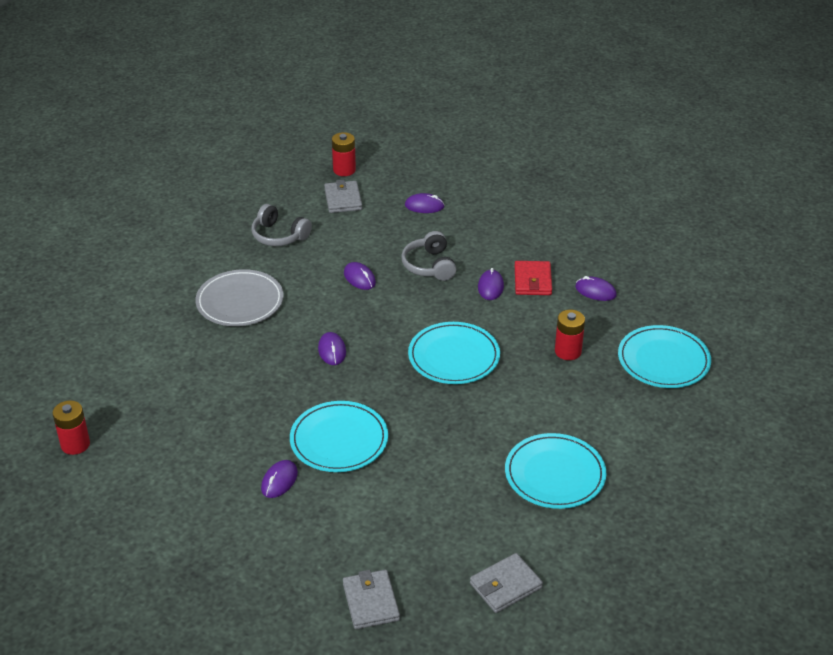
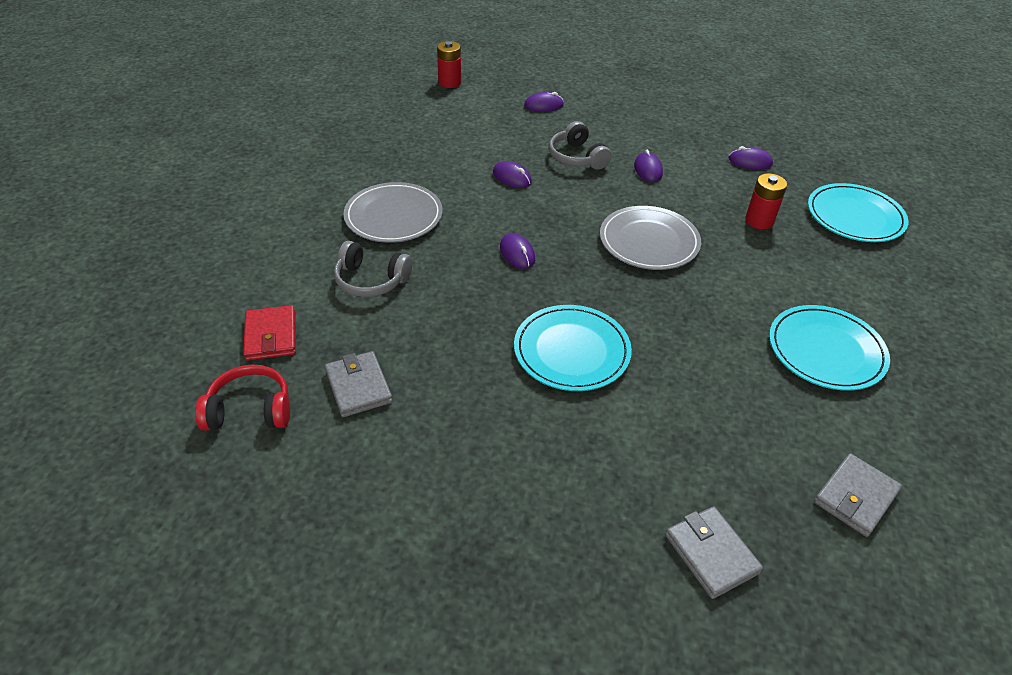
camera: 15 degrees left, 5 degrees up
(75, 444) = (250, 410): red battery -> red headphones
(279, 236) = (409, 147): grey headphones -> grey headphones (371, 280)
(279, 481) = (524, 412): purple mouse -> none
(343, 199) = (460, 108): grey wallet -> grey wallet (358, 387)
(454, 356) = (649, 241): turquoise plate -> grey plate
(532, 281) = (685, 159): red wallet -> red wallet (271, 336)

